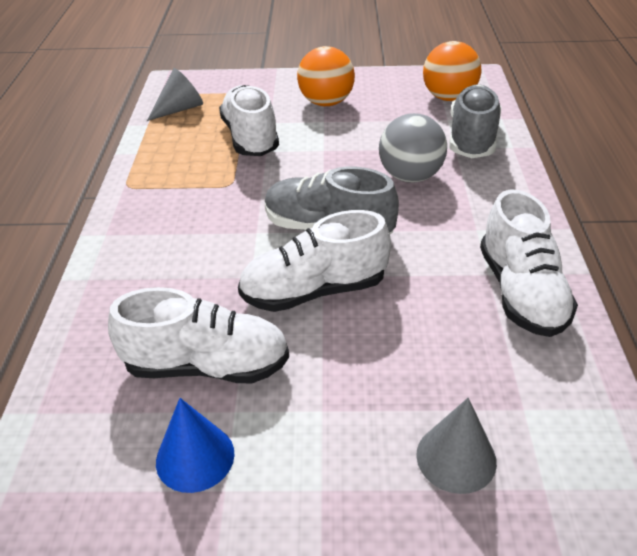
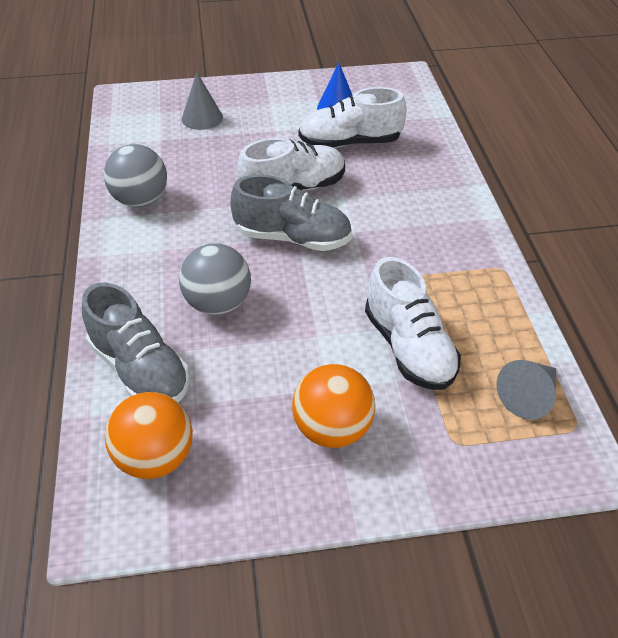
camera: 170 degrees right, 5 degrees up
(472, 138) = (140, 369): grey shoe -> grey shoe turned 45 degrees counterclockwise
(521, 292) = (140, 200): white shoe -> grey ball

